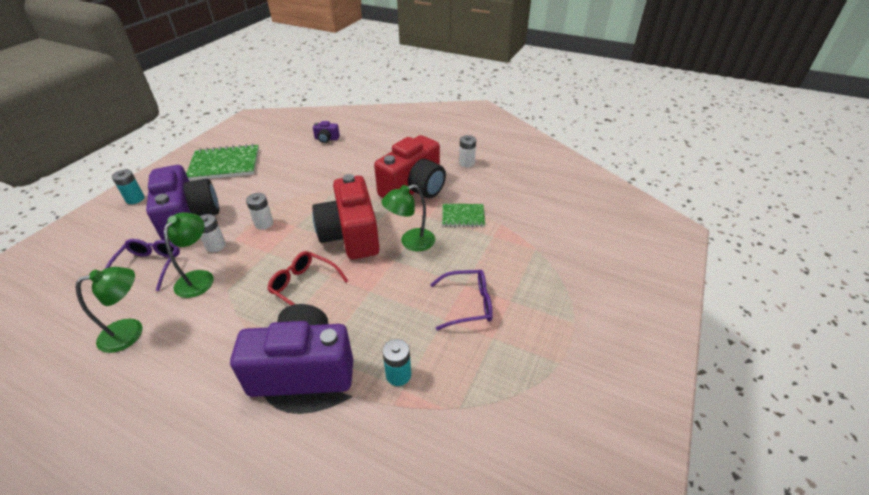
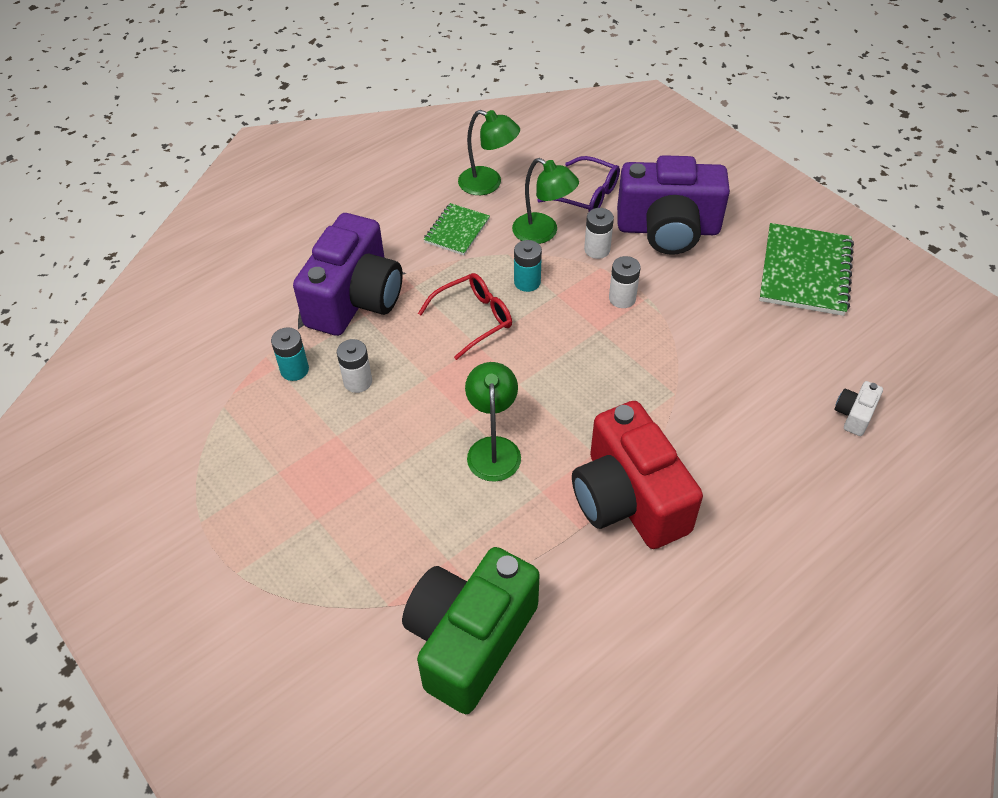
camera: 115 degrees right, 10 degrees up
(130, 332) = (488, 184): green lamp -> green lamp turned 60 degrees counterclockwise
(135, 199) = (742, 182): turquoise battery -> turquoise battery (527, 282)
(326, 139) = (854, 415): purple camera -> white camera
(351, 235) = (547, 384): red camera -> none
(463, 216) = (517, 539): green notebook -> green notebook (457, 231)
(466, 163) = (679, 618): white battery -> white battery (358, 381)
(468, 304) = (342, 469): purple glasses -> none
(527, 215) = (470, 640): none -> green camera

